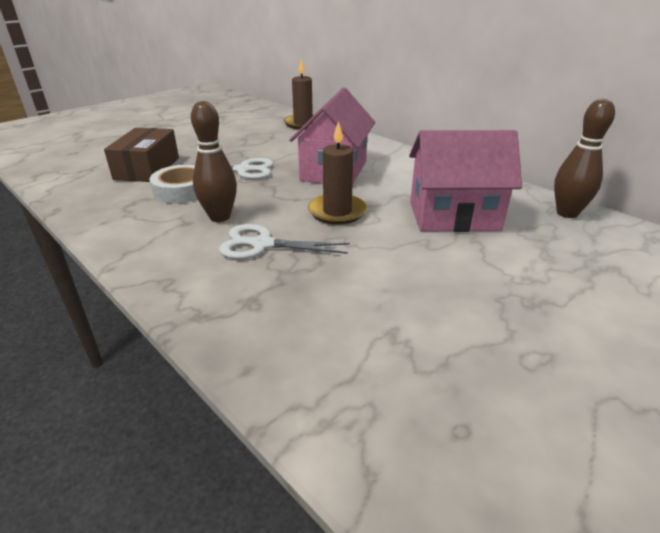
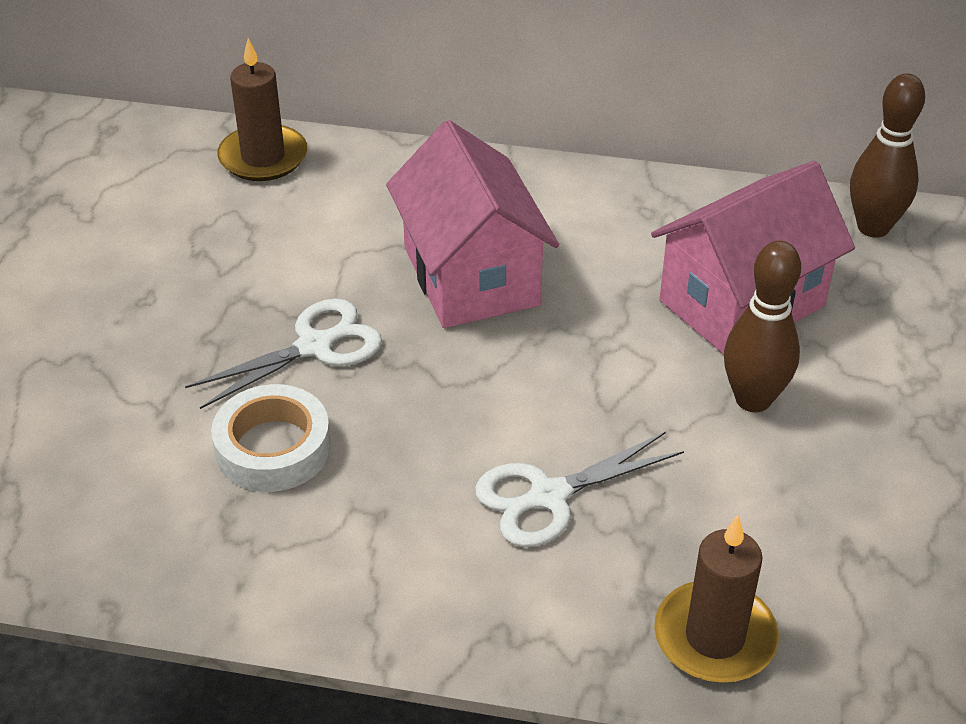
camera: 35 degrees left, 10 degrees up
(147, 168) = (125, 425): brown box -> none
(220, 217) = (418, 475): brown bowling pin -> brown bowling pin (753, 399)
(337, 212) = (579, 374): brown candle -> brown candle (715, 637)

